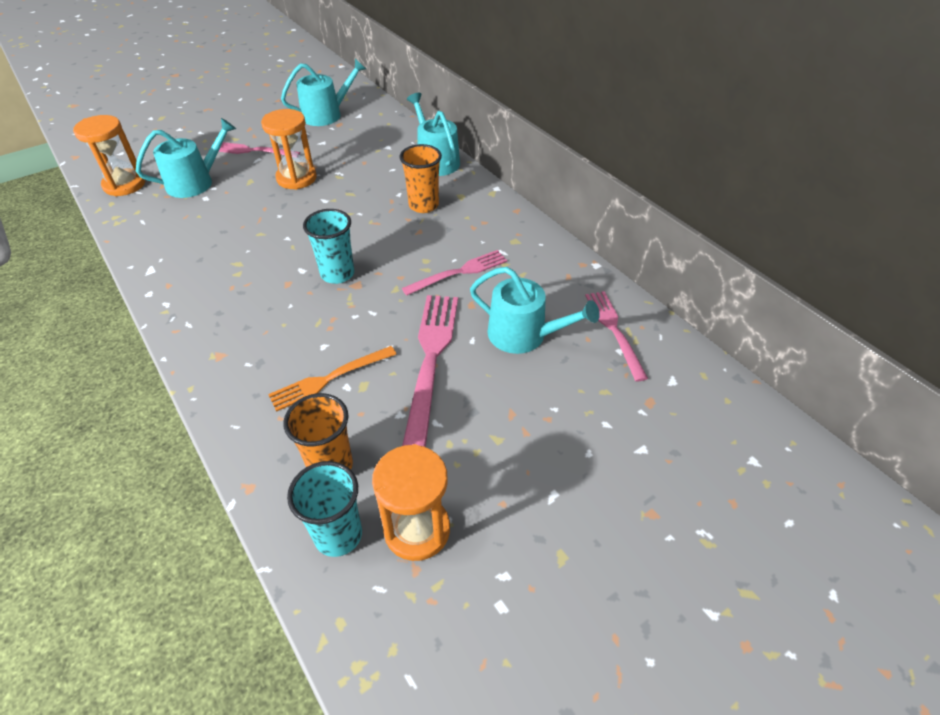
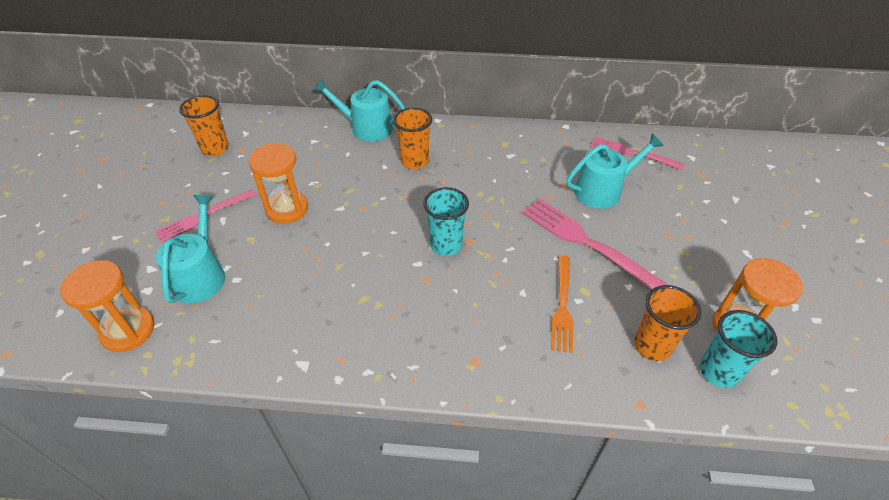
camera: 50 degrees left, 0 degrees up
(326, 114) = (215, 148): turquoise watering can -> orange cup
(459, 272) = (511, 185): pink fork -> none

